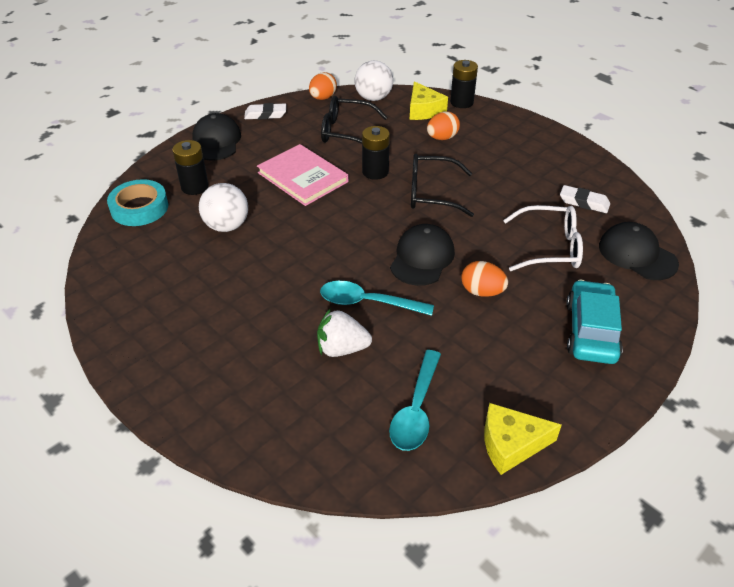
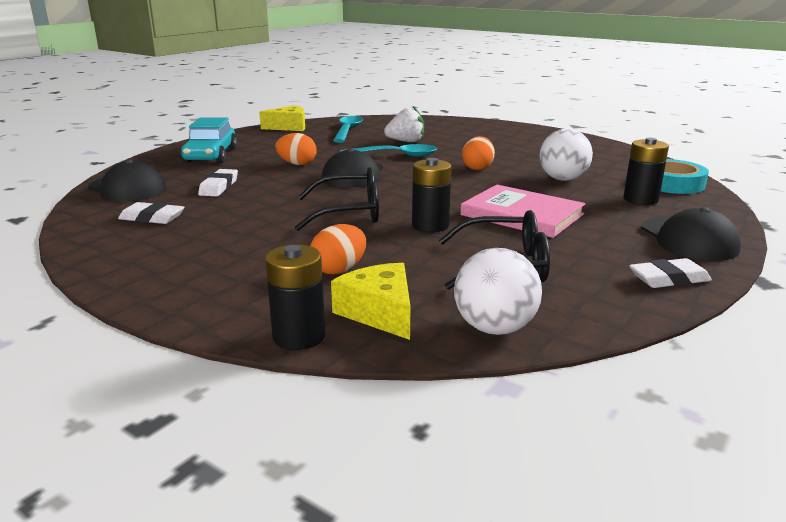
camera: 170 degrees right, 20 degrees down
(323, 98) = (599, 318): orange egg -> orange egg (477, 168)
(550, 248) = (219, 187): white glasses -> white eraser

